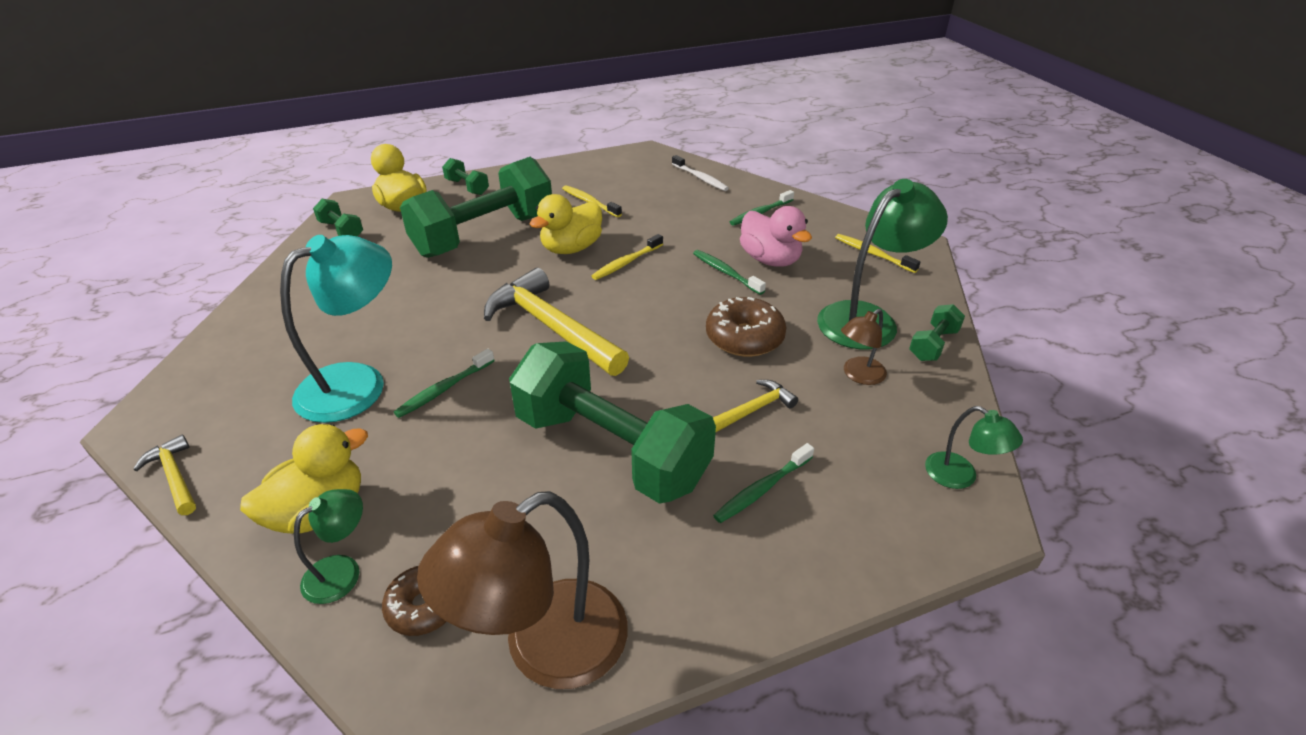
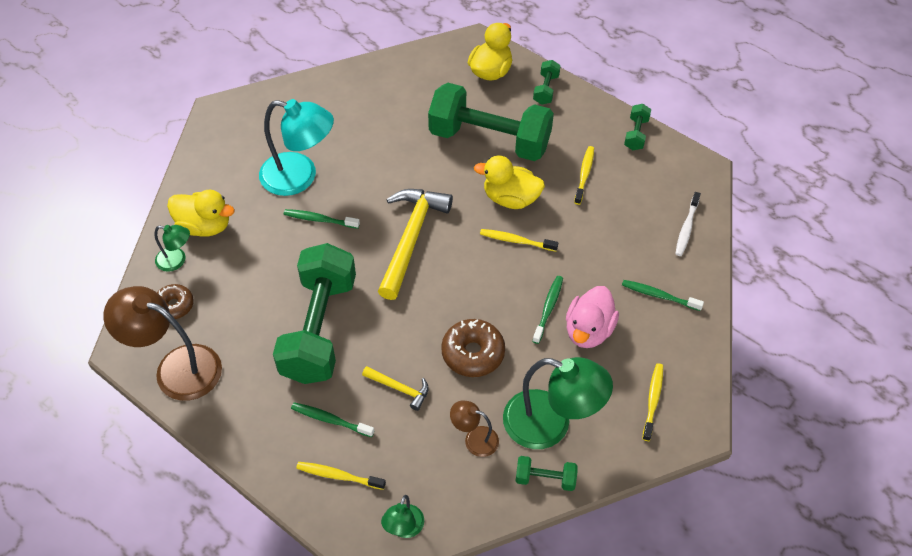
camera: 60 degrees right, 15 degrees up
(175, 477) = (194, 153): yellow hammer -> none
(341, 230) = (437, 61): green dumbbell -> green dumbbell (636, 134)
(855, 512) = (338, 476): none -> yellow toothbrush

